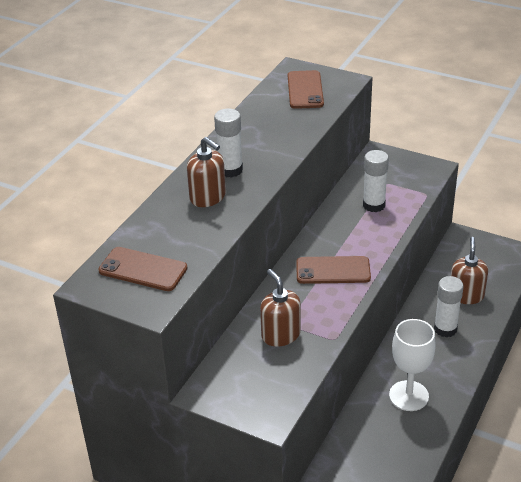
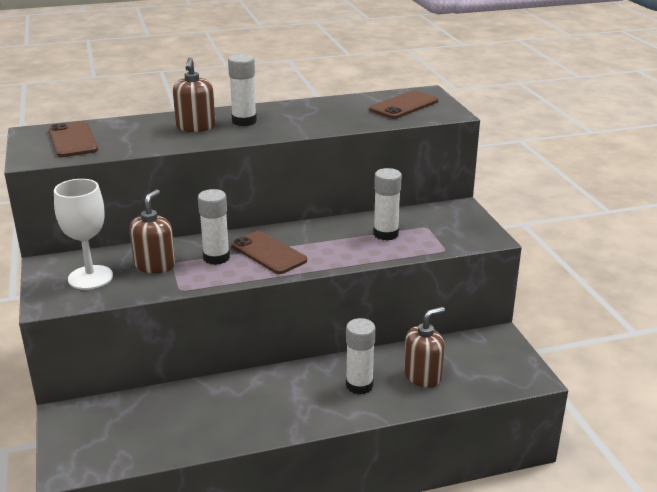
camera: 45 degrees right, 10 degrees down
(308, 299) = (216, 258): none -> white glue stick
(408, 396) = (244, 406): white goblet -> white goblet (90, 277)

